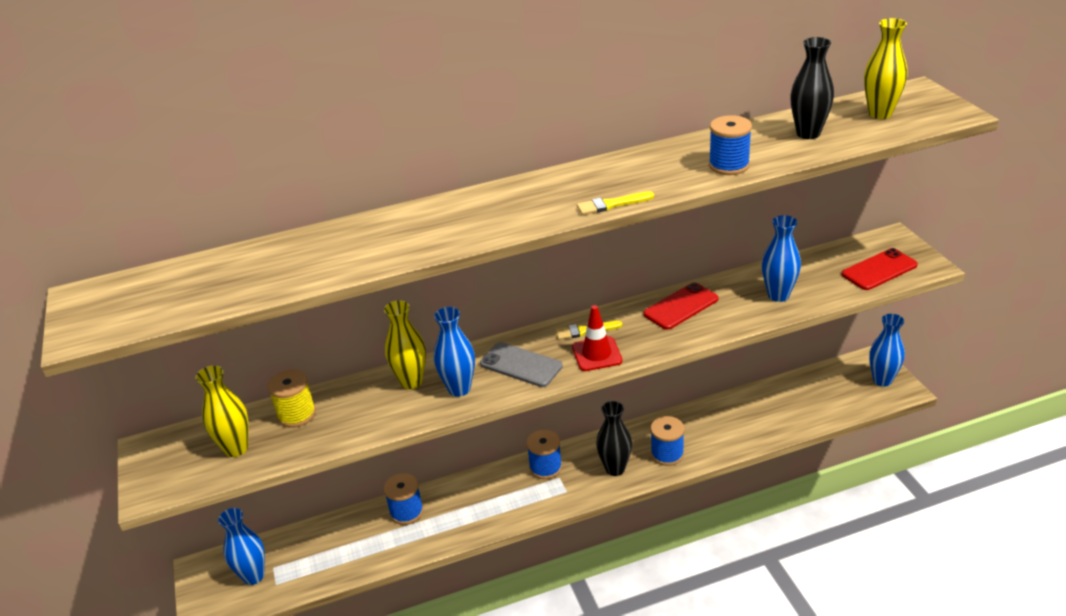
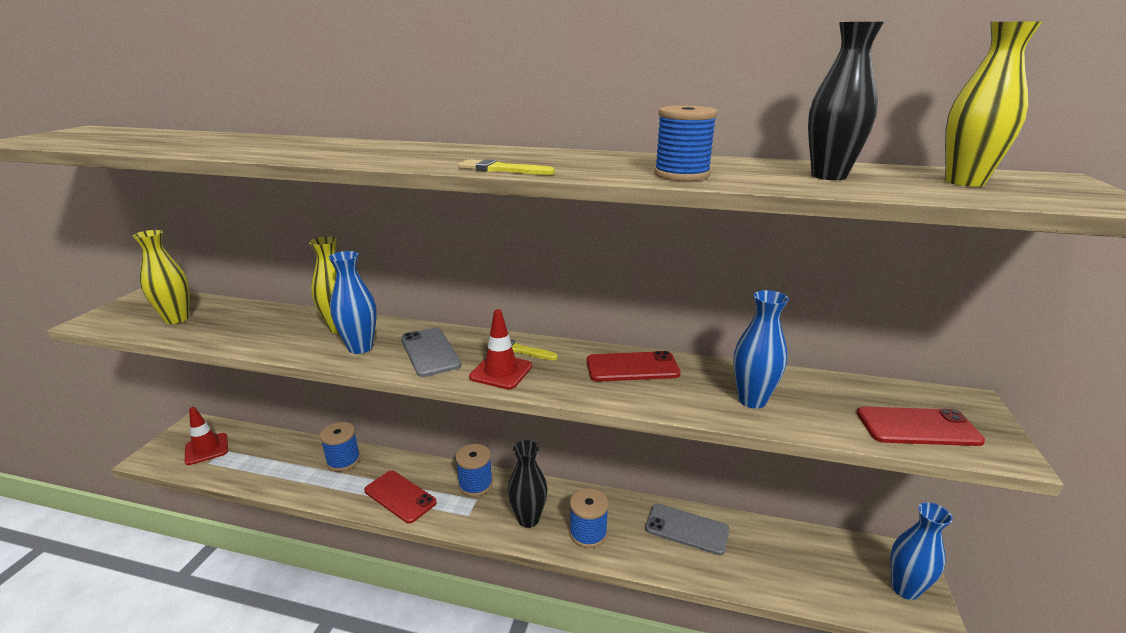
camera: 30 degrees right, 10 degrees down
(253, 576) = (206, 449): blue vase -> red traffic cone
(297, 414) = (243, 315): yellow spool -> none
(495, 509) = (400, 496): none -> red phone
(729, 414) = (686, 529): none -> grey phone

